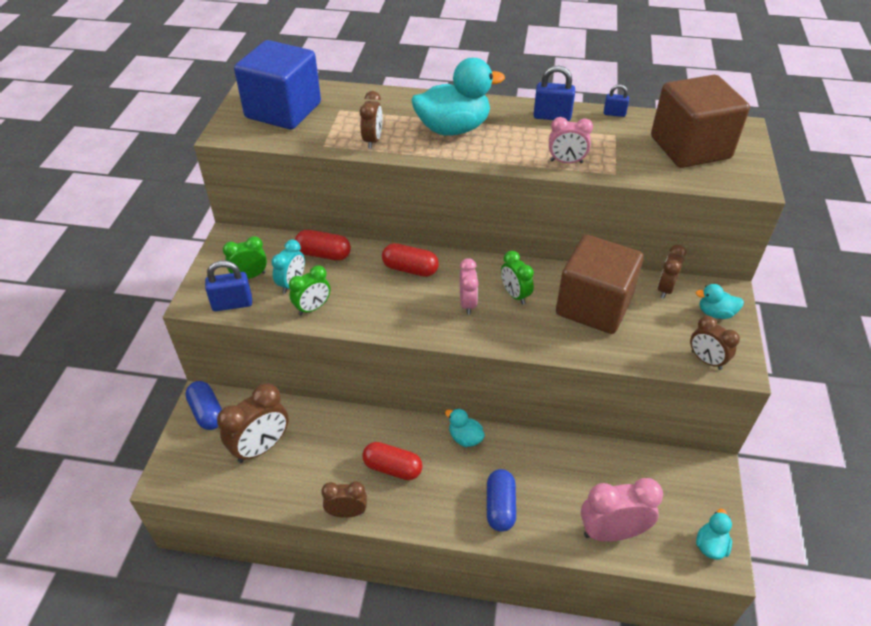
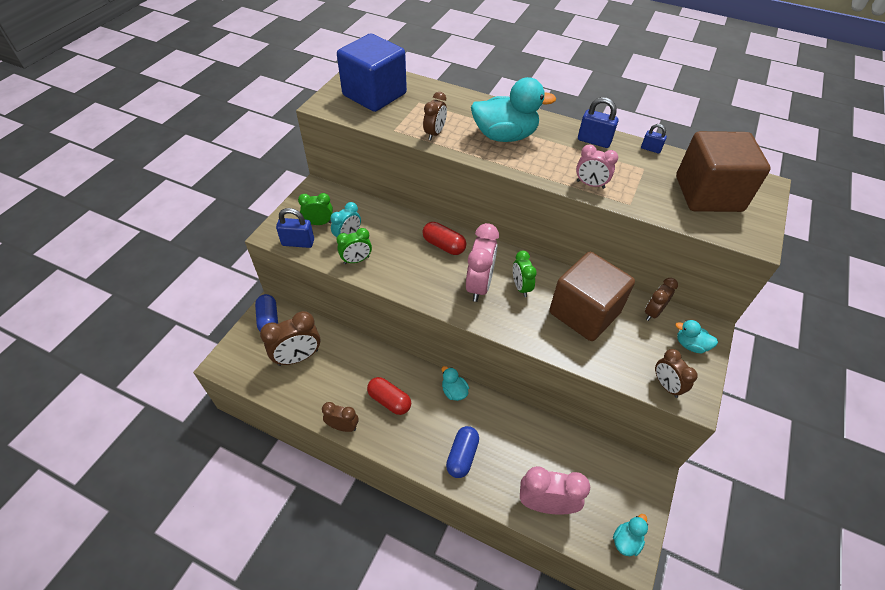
camera: 15 degrees right, 5 degrees up
(323, 254) = (381, 218): red capsule -> none
(467, 304) = (479, 285): pink clock -> pink clock, size x1.65

